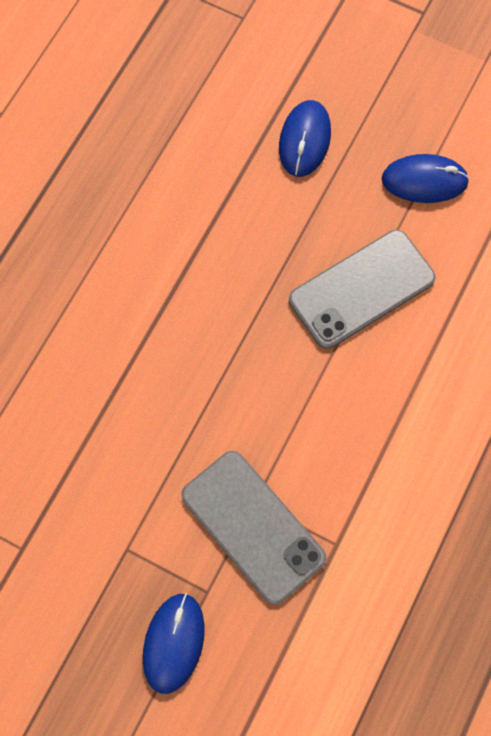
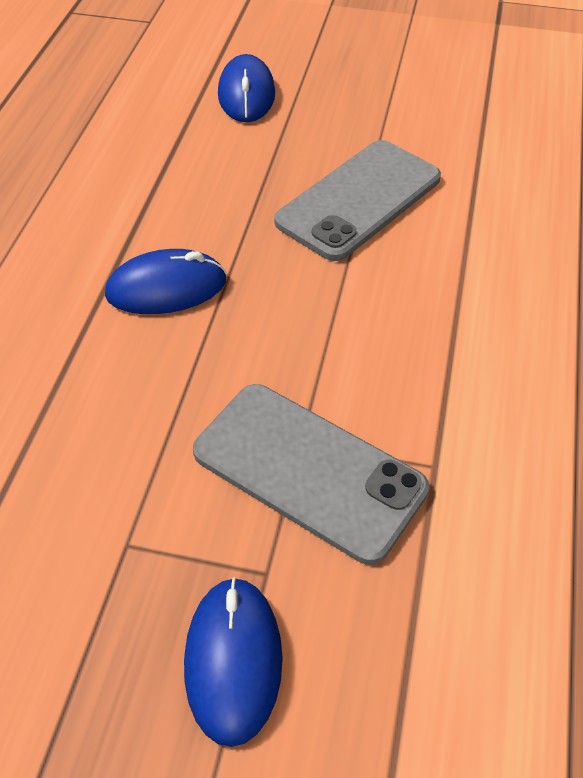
camera: 15 degrees left, 20 degrees down
(424, 181) = (391, 103): blue mouse -> blue mouse (166, 288)

